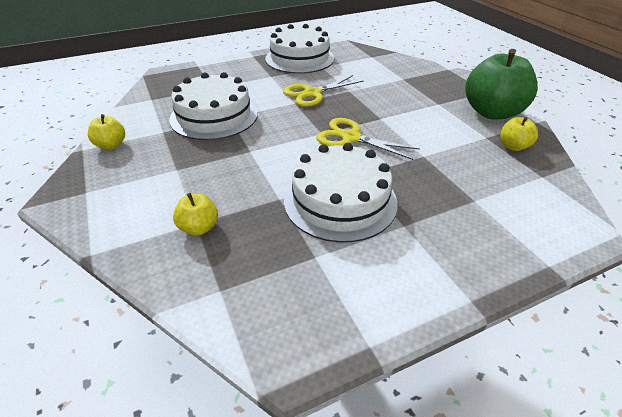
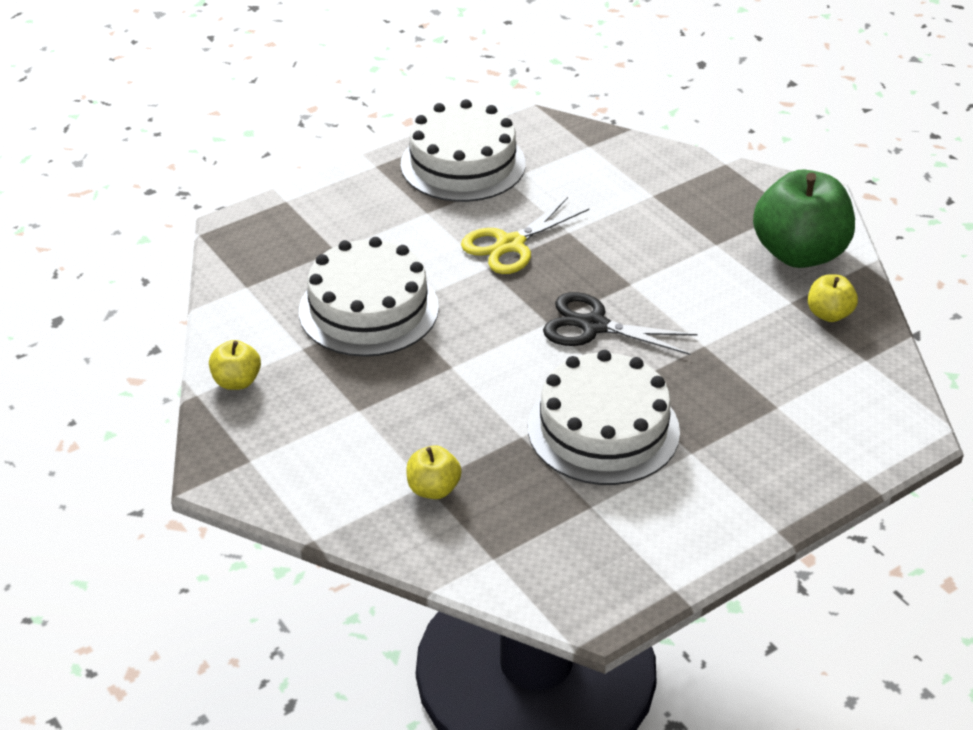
camera: 10 degrees left, 0 degrees up
(350, 137) = (593, 326): yellow scissors -> black scissors

